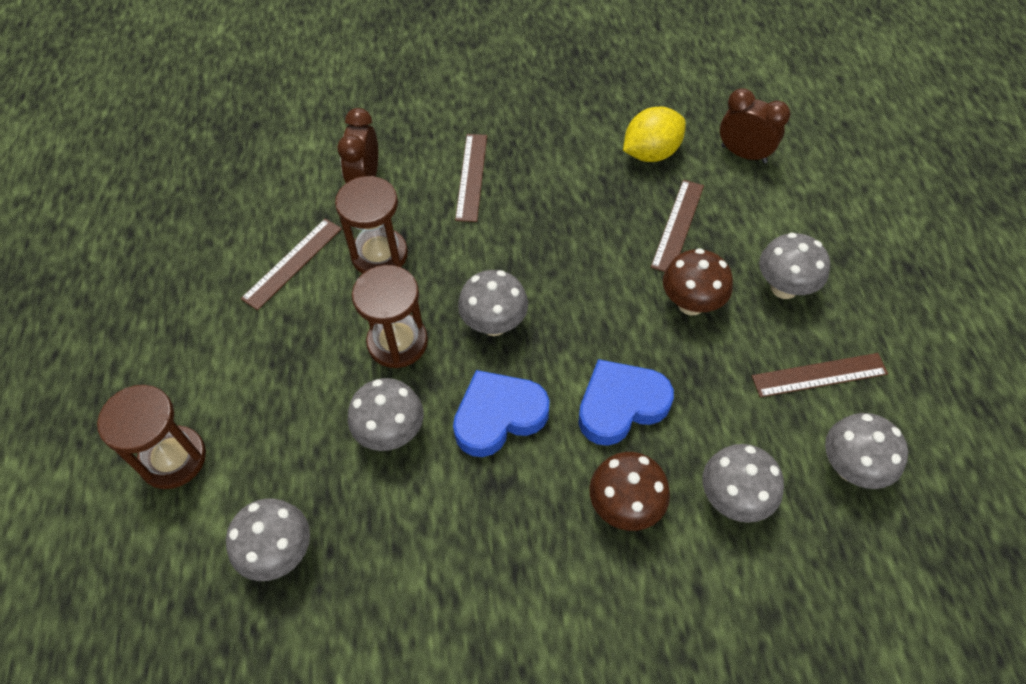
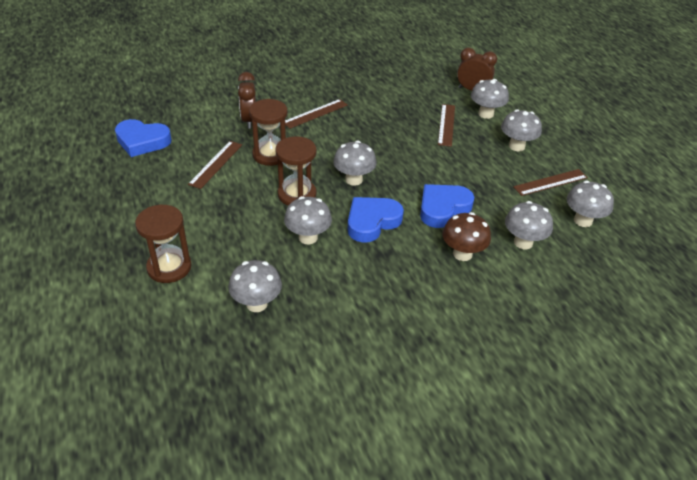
camera: 15 degrees left, 15 degrees down
(198, 203) = (142, 141): none -> blue heart
(471, 177) = (315, 113): brown ruler -> brown ruler turned 60 degrees clockwise
(651, 153) = (419, 94): yellow lemon -> none
(691, 303) = (467, 158): brown mushroom -> none
(751, 210) = (486, 114): none -> grey mushroom

